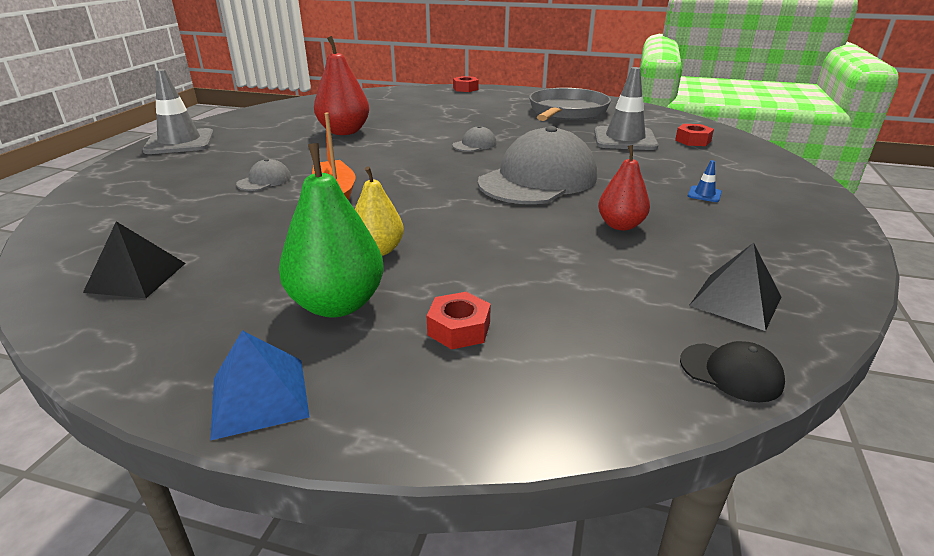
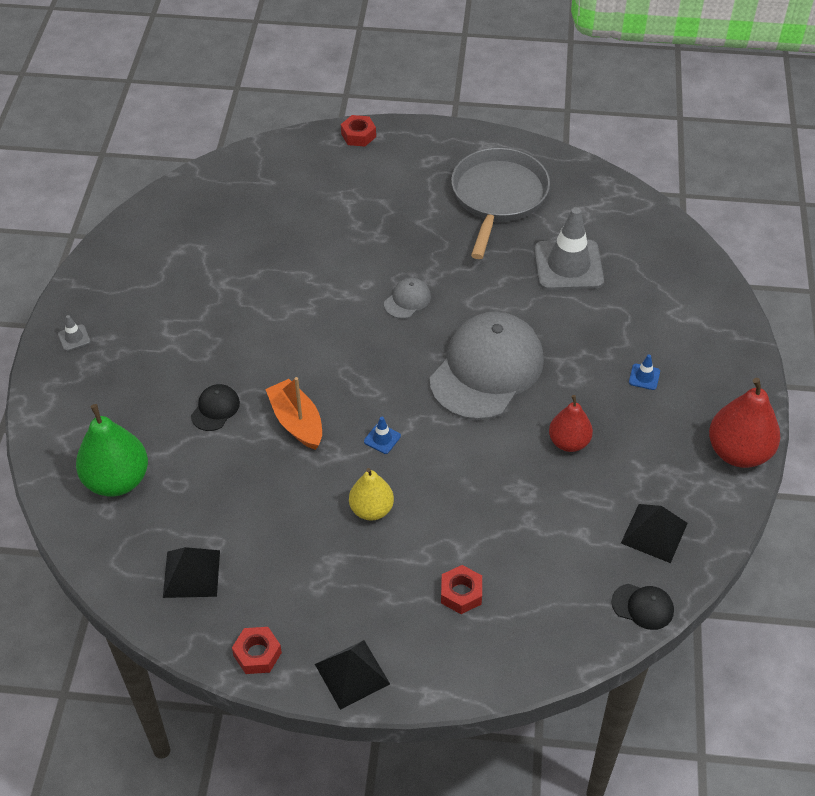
camera: 10 degrees left, 20 degrees up
(180, 142) = (74, 338): grey traffic cone -> grey traffic cone, size x0.41
(259, 396) = (352, 674): blue pyramid -> black pyramid
(264, 180) = (215, 409): grey cap -> black cap
(337, 304) = (365, 581): green pear -> green pear (117, 480)
(344, 132) = (250, 286): red pear -> red pear (738, 452)
(415, 208) = (382, 439): none -> blue traffic cone
(693, 140) = (641, 260): red nut -> red nut (257, 654)

